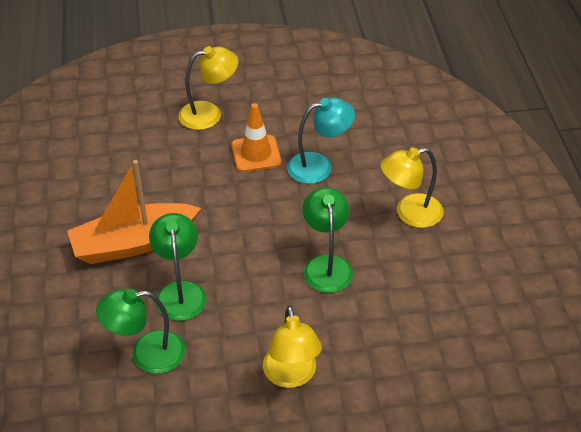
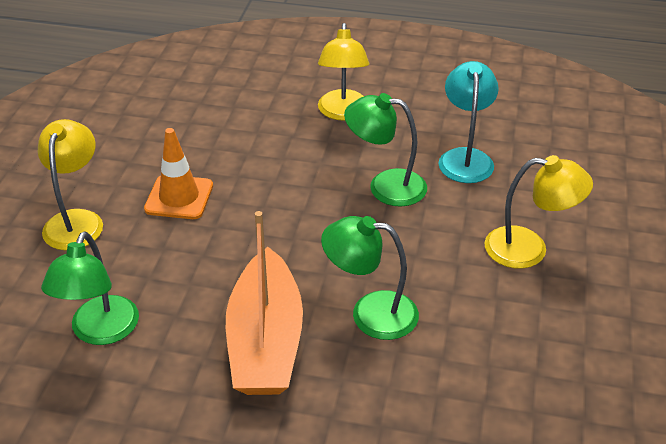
camera: 70 degrees left, 5 degrees down
(146, 354) = (457, 365): green lamp -> green lamp (100, 332)
(319, 166) = (234, 154): turquoise lamp -> turquoise lamp (465, 158)

